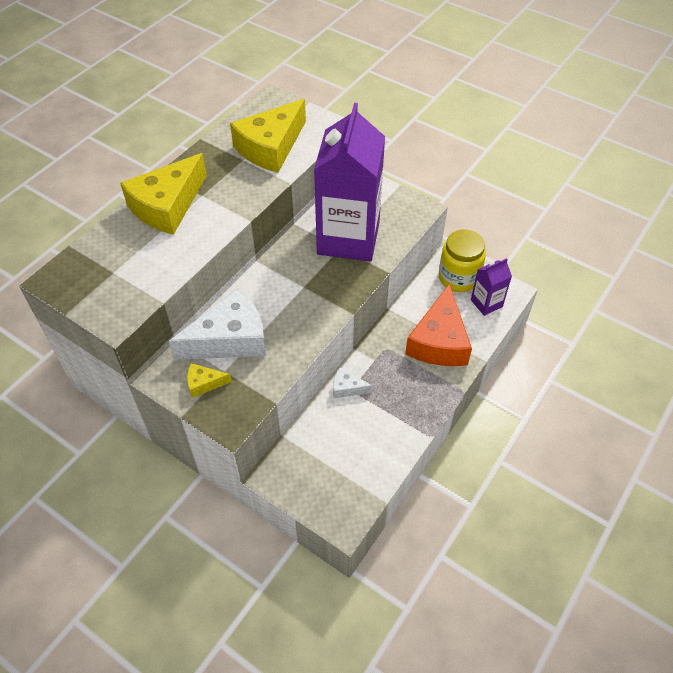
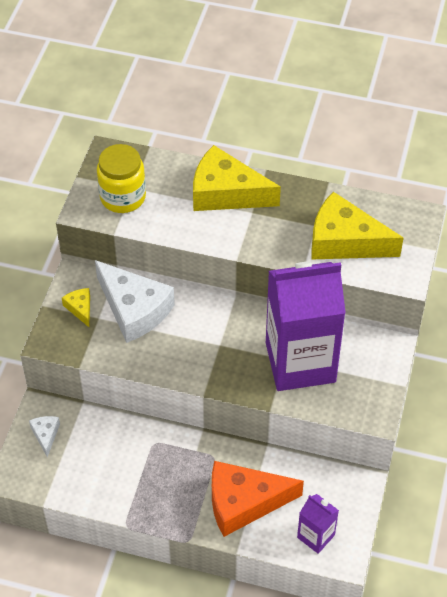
camera: 70 degrees right, 0 degrees up
(347, 388) = (154, 437): white cheese -> white cheese (45, 435)
(458, 278) = (340, 500): yellow jar -> yellow jar (123, 197)

